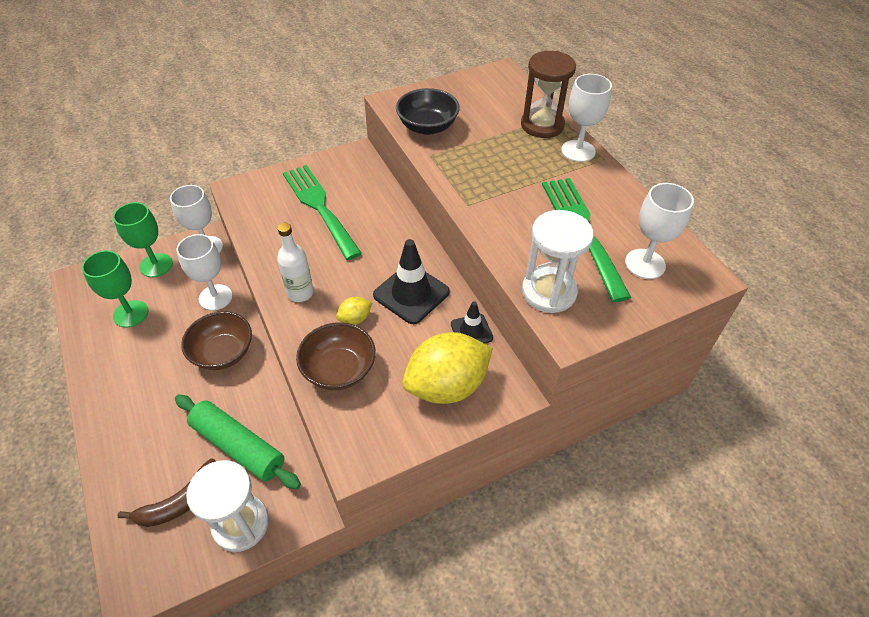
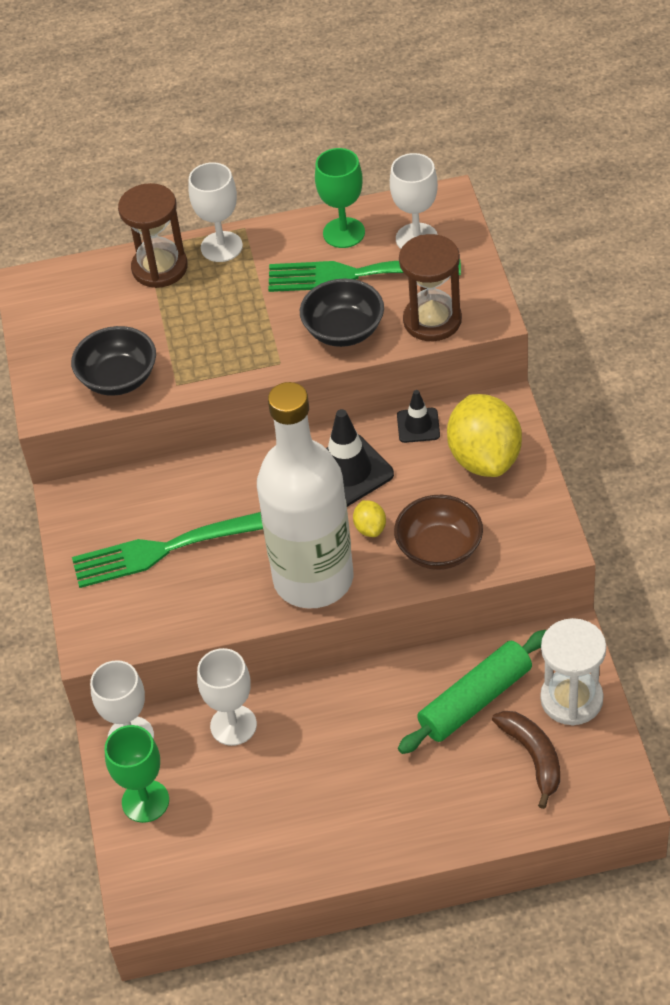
camera: 70 degrees left, 0 degrees up
(131, 314) = (232, 827): green goblet -> green goblet (344, 233)
(223, 353) = (333, 716): brown bowl -> none
(300, 293) = (313, 579): white bottle -> white bottle, size x2.38
(515, 235) = (344, 330): none -> black bowl
(549, 292) = (432, 320): white hourglass -> brown hourglass

